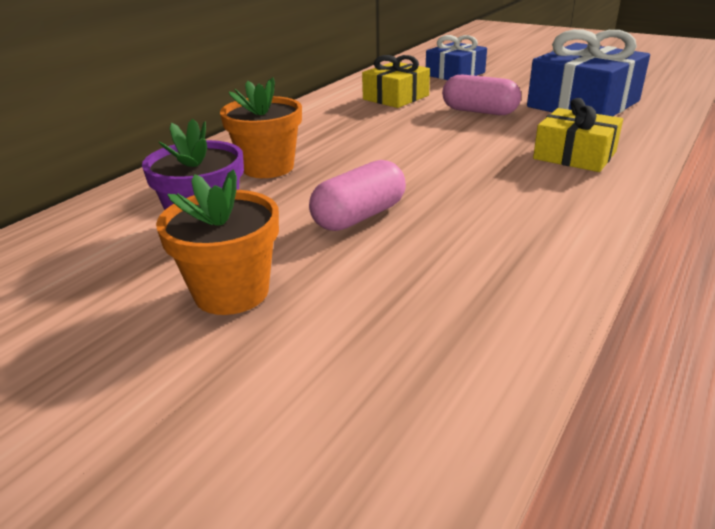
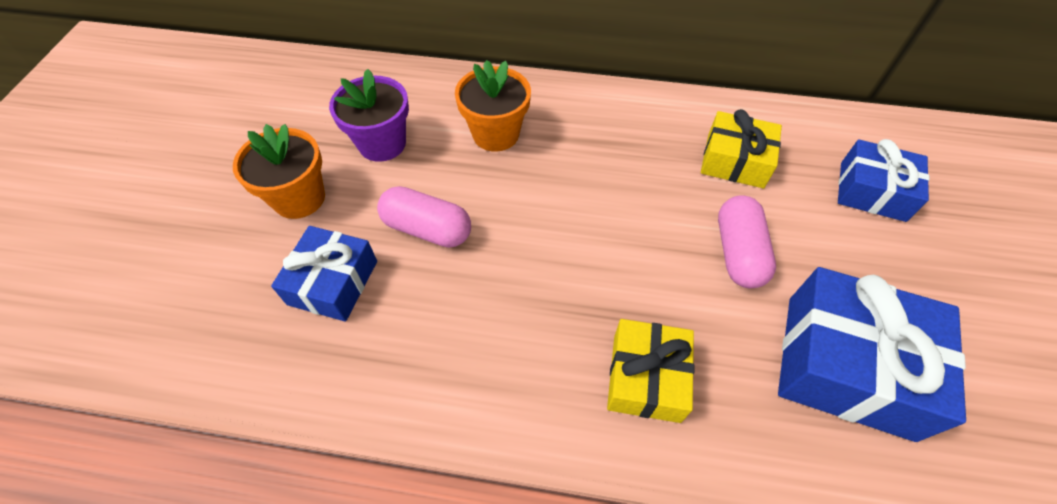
camera: 65 degrees right, 25 degrees up
(391, 281) = (333, 282): none -> blue gift

